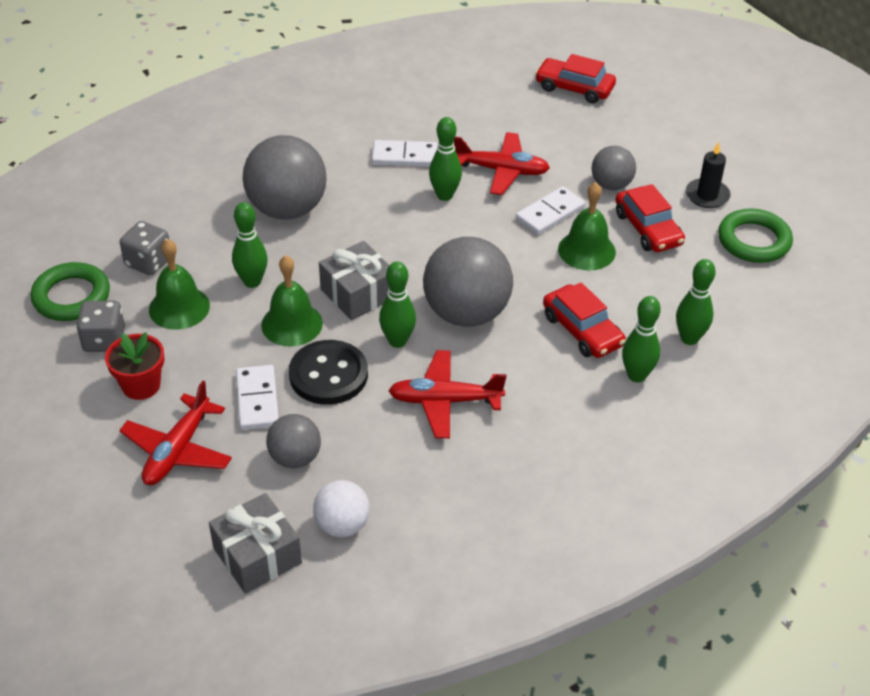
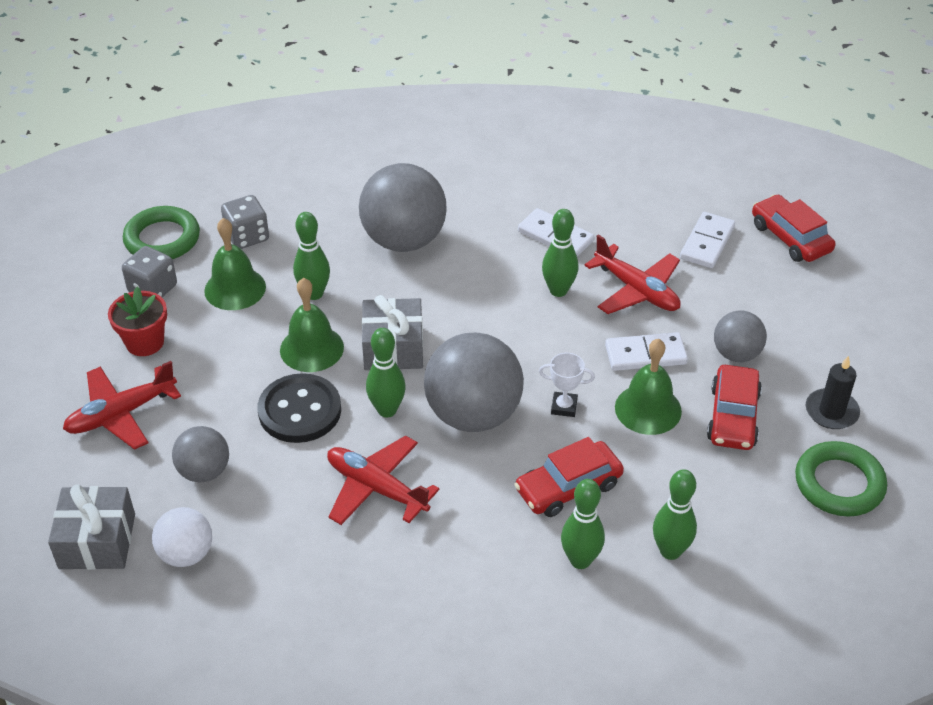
camera: 35 degrees right, 0 degrees up
(257, 400) = (222, 403): white domino -> white domino (707, 243)
(527, 276) = (564, 407): none -> white trophy
(582, 330) = (568, 487): red car -> red car turned 60 degrees clockwise

